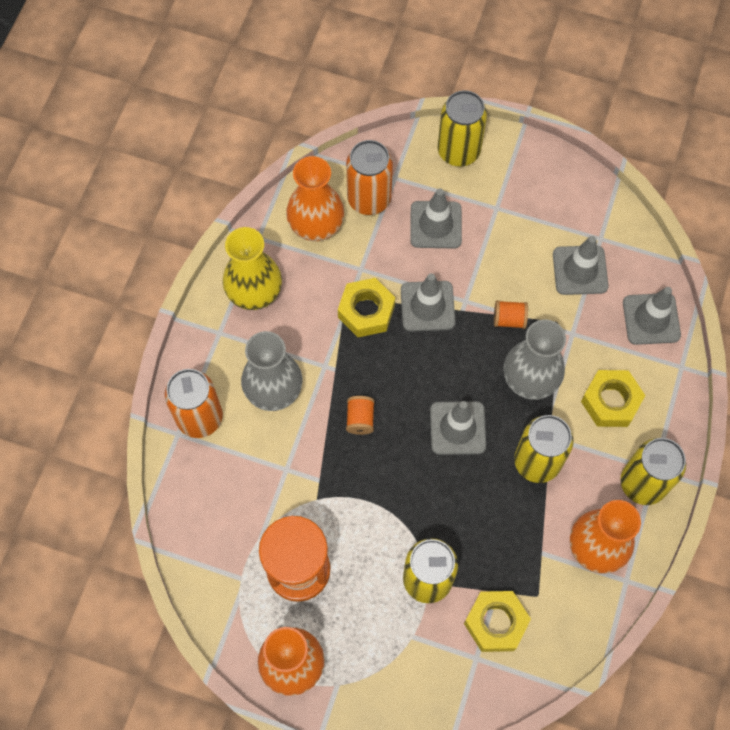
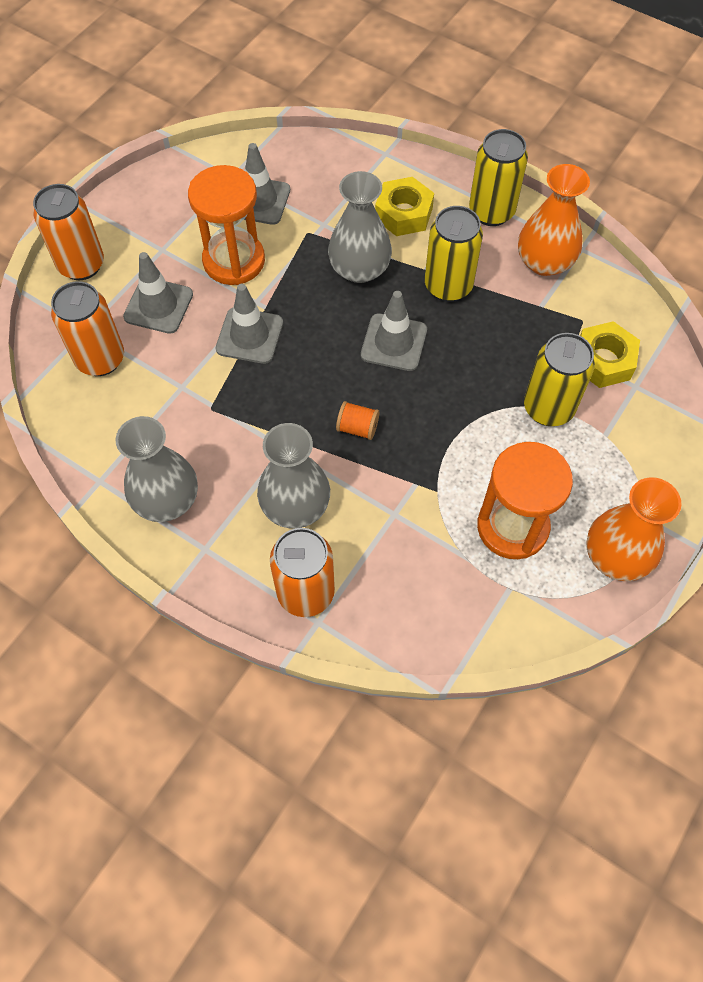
camera: 75 degrees left, 5 degrees down
(254, 291) = (166, 499): yellow vase -> grey vase
(316, 224) = (108, 417): orange vase -> none
(366, 311) = (234, 393): yellow nut -> none
(458, 151) = (81, 265): yellow can -> orange can
(503, 269) = (234, 261): none -> orange hourglass
(509, 319) = (290, 270): orange spool -> none
(651, 319) = (330, 161): grey traffic cone -> none

